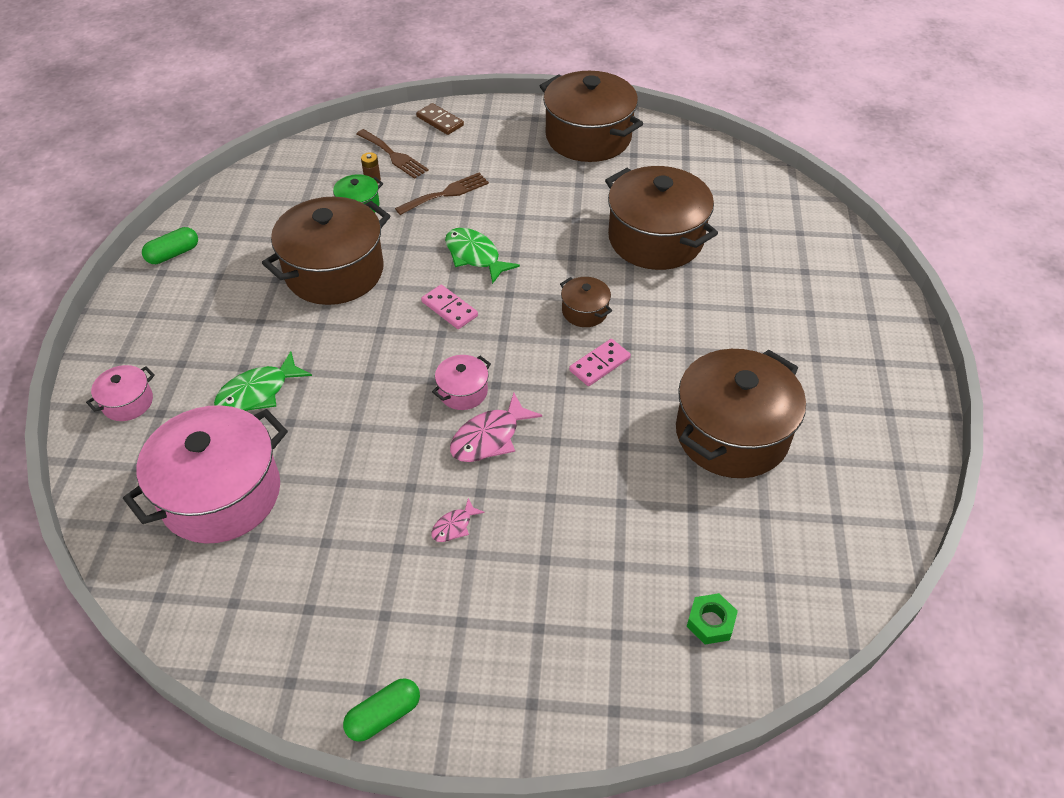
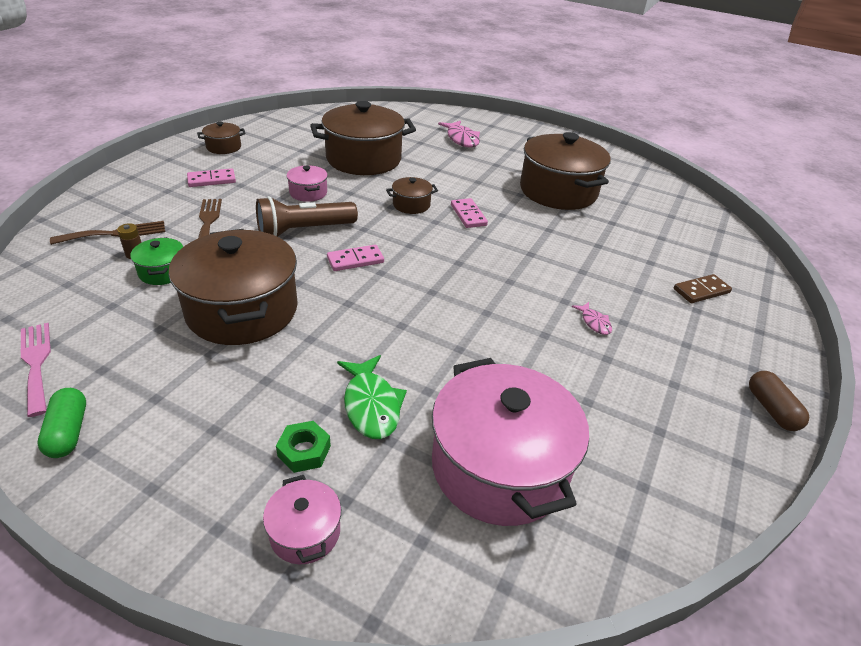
camera: 70 degrees left, 10 degrees down
(227, 205) = (36, 363): none -> pink fork
(384, 715) = (771, 409): green capsule -> brown capsule
(440, 121) = (103, 198): brown domino -> brown domino (701, 291)
(463, 391) = (455, 280): pink pot -> pink pot (308, 193)
(475, 256) = (304, 231): green fish -> brown flashlight
(489, 437) = (512, 281): pink fish -> pink fish (461, 139)
(519, 161) = (211, 180): none -> pink domino
(588, 137) = (224, 147): brown pot -> brown pot, size x0.45
(710, 622) = (701, 244): green nut -> green nut (304, 451)

